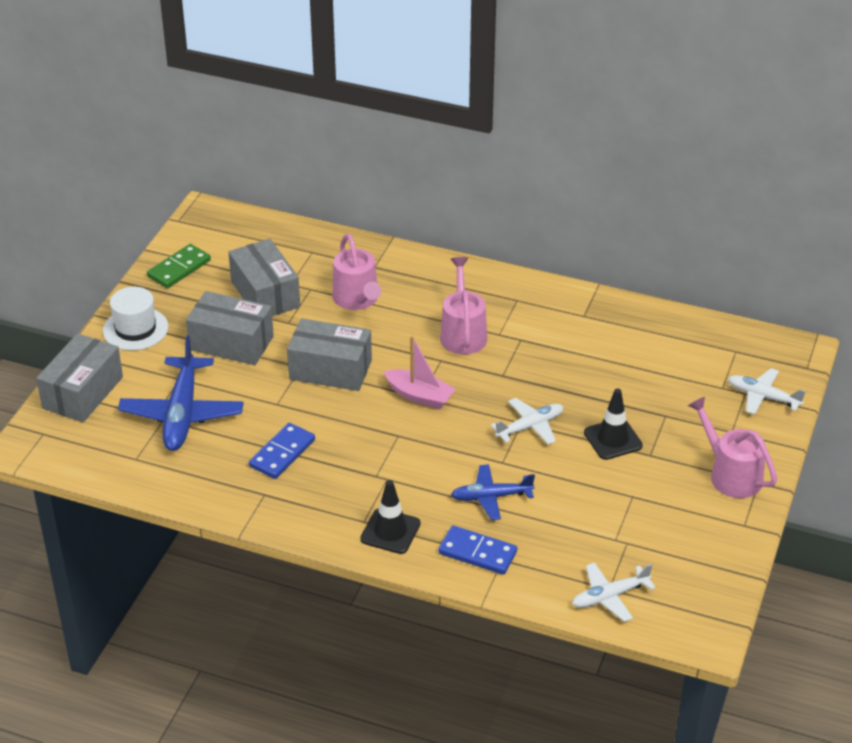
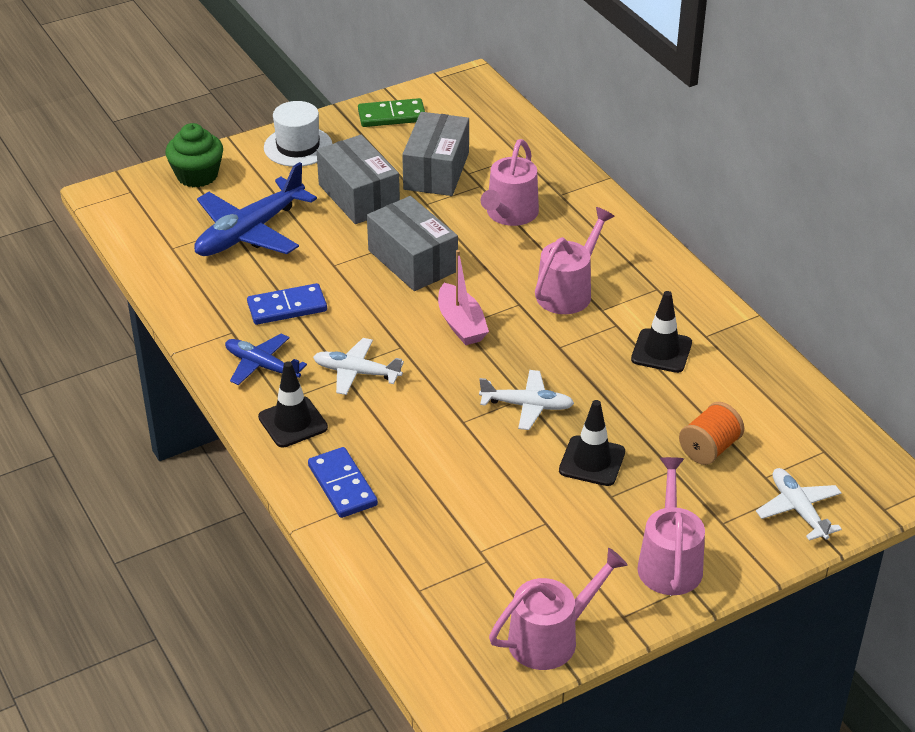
camera: 40 degrees right, 0 degrees up
(82, 392) = (197, 175): grey box -> green cupcake
(491, 497) = (414, 446): blue plane -> blue plane (262, 366)
(569, 341) = (661, 351): none -> black traffic cone
(610, 596) = (410, 598): white plane -> white plane (356, 373)
(671, 389) = (709, 448): none -> orange spool
(720, 565) = (550, 638): none -> pink watering can

